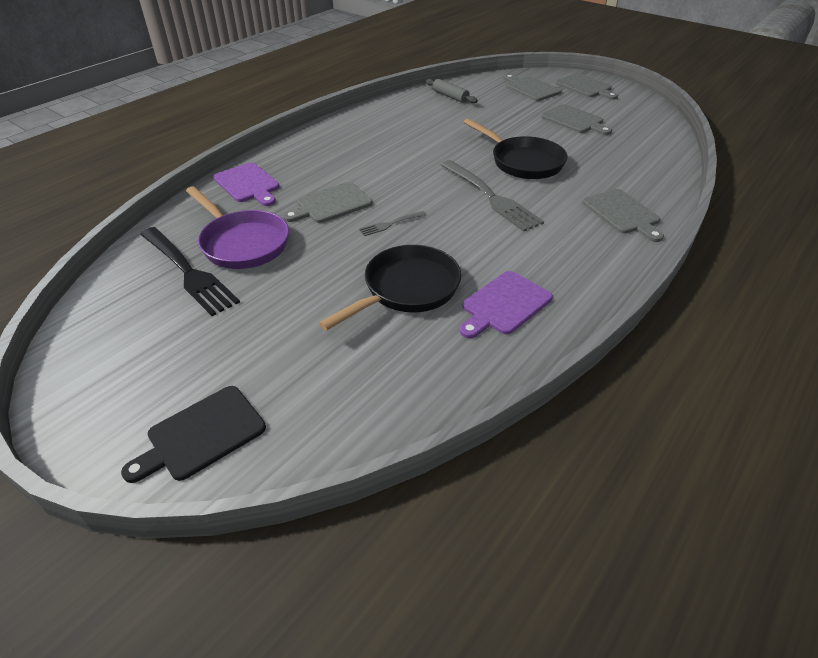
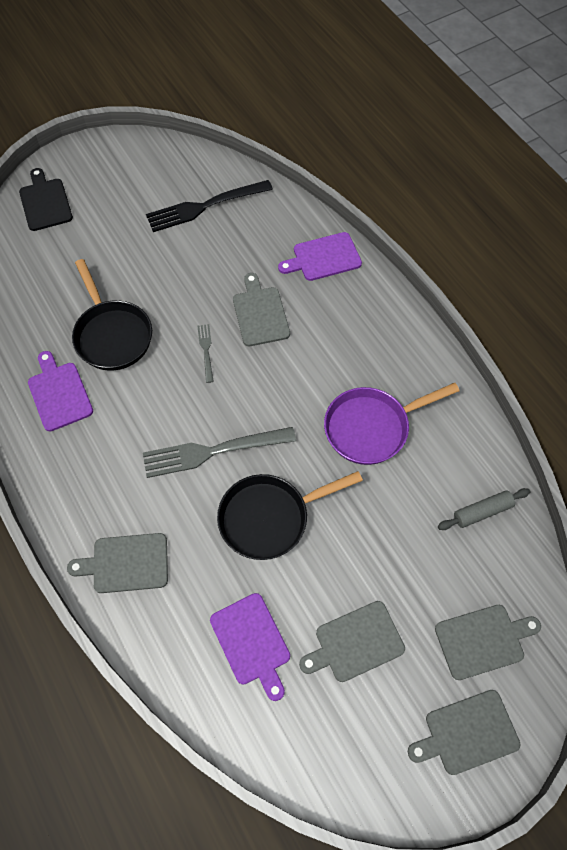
camera: 110 degrees right, 20 degrees up
(242, 243) = (228, 242): purple pan -> purple pan (372, 427)
(615, 151) = (252, 642): none -> purple cutting board

